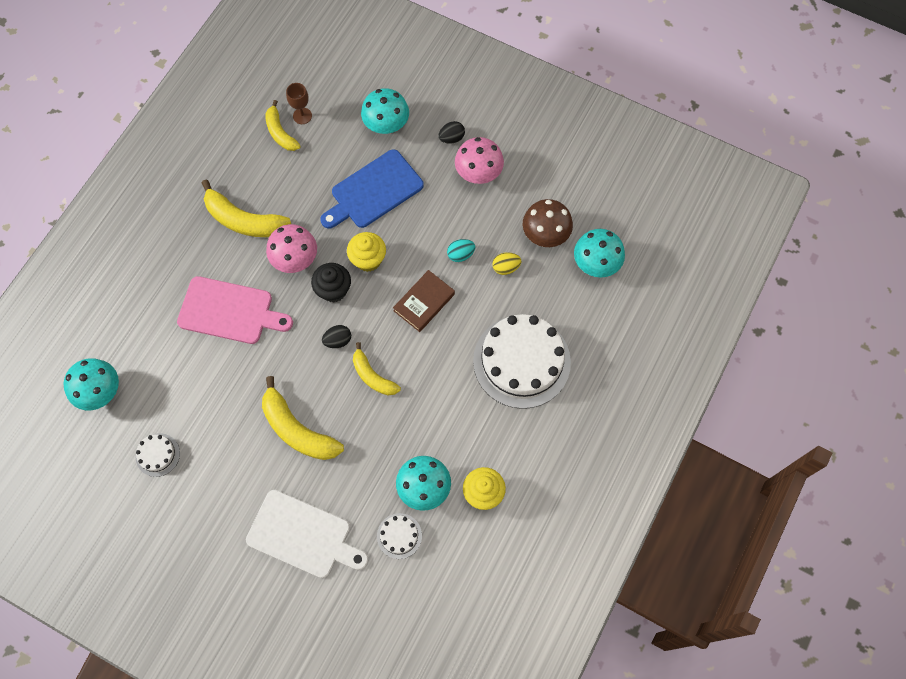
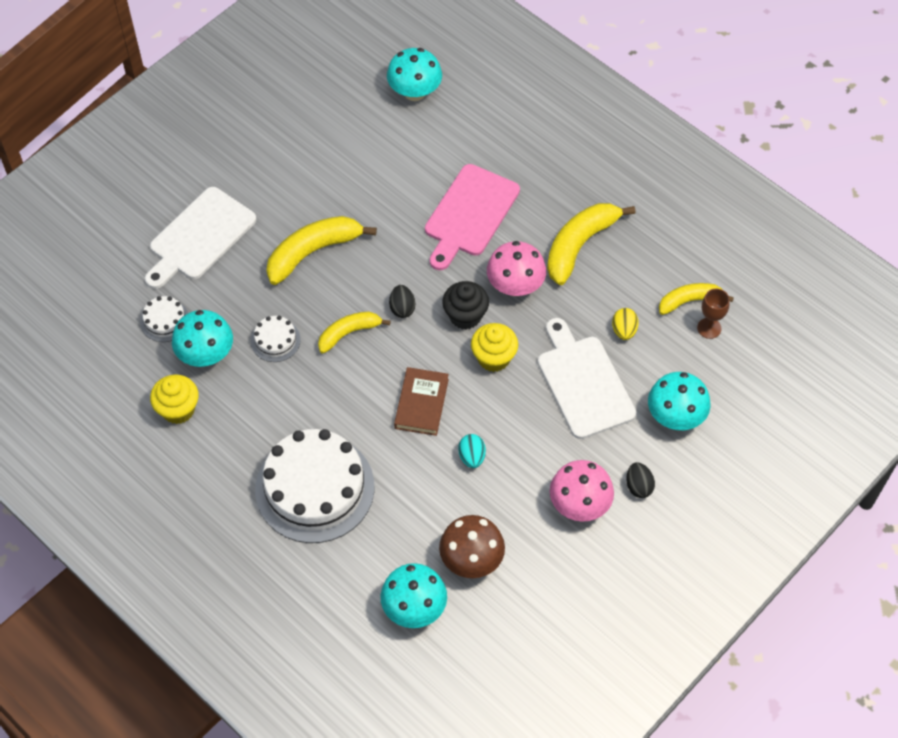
camera: 105 degrees right, 10 degrees down
(157, 455) = (330, 130): white cake -> white cake (275, 340)
(374, 191) = (583, 383): blue cutting board -> white cutting board
(424, 302) = (421, 403): brown book -> brown book turned 45 degrees clockwise
(506, 267) = (440, 502): yellow egg -> yellow egg (624, 330)

